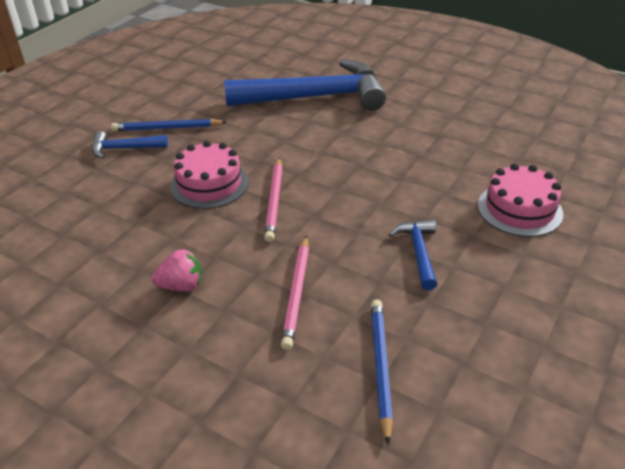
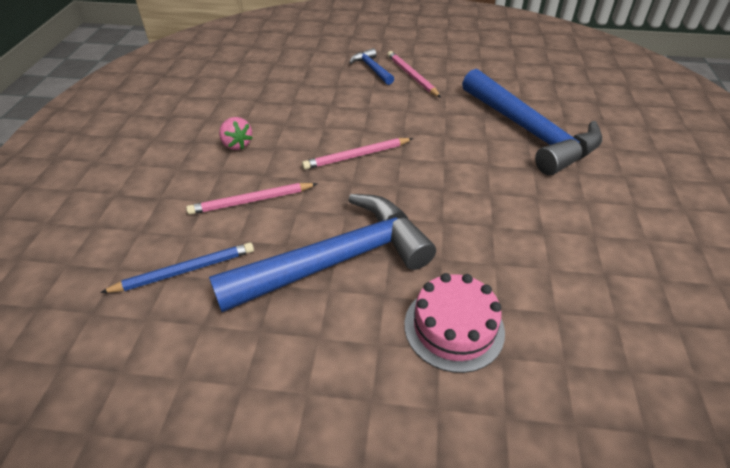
camera: 65 degrees right, 5 degrees up
(167, 128) = (412, 76): blue pencil -> pink pencil
(209, 184) = (356, 118): pink cake -> none
(418, 252) = (337, 260): blue hammer -> blue hammer, size x2.28

